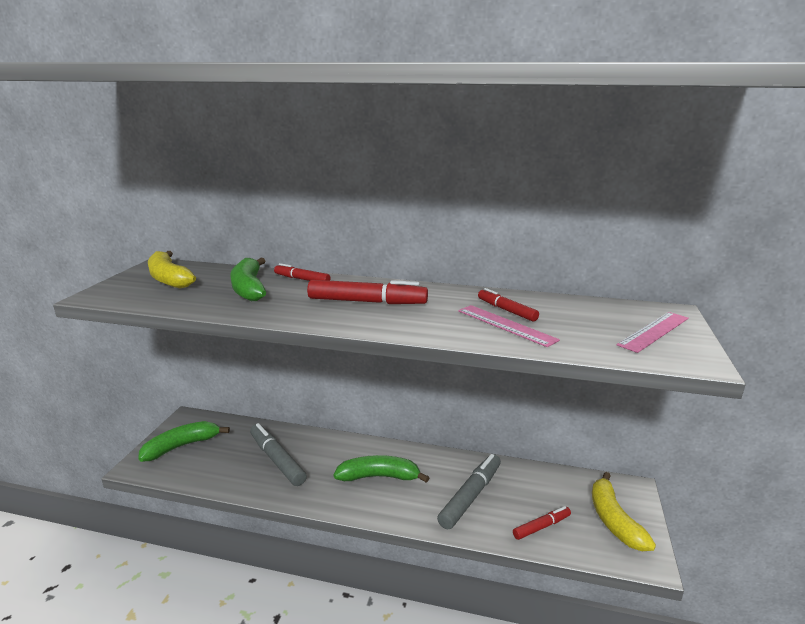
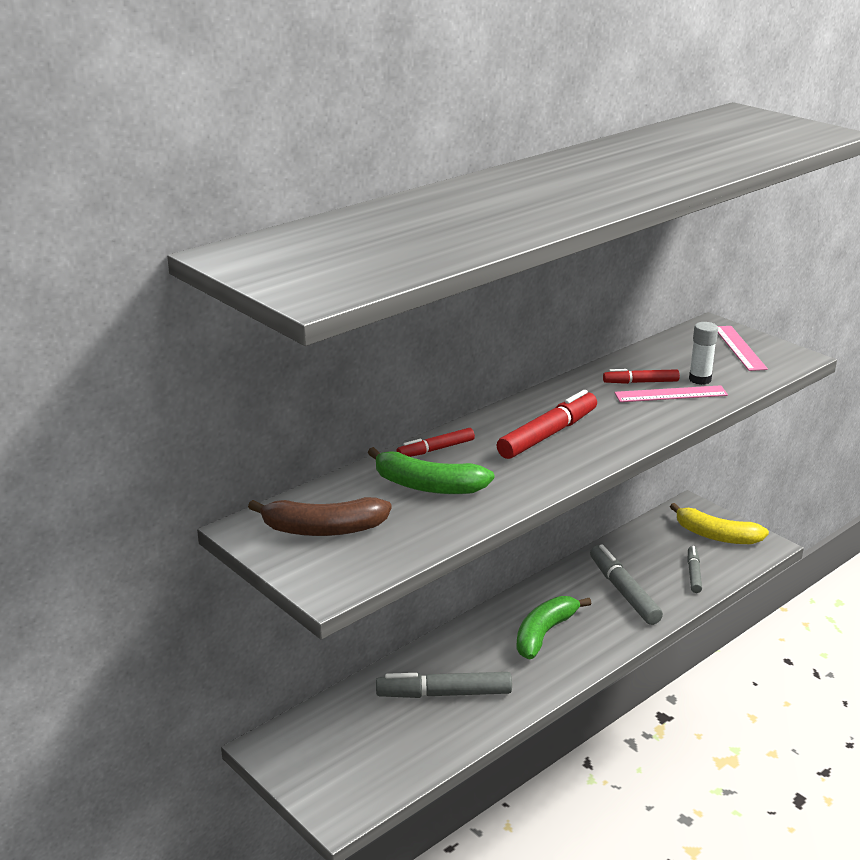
camera: 55 degrees left, 5 degrees up
(169, 279) = (323, 529): yellow banana -> brown banana
(181, 446) = (333, 765): green banana -> none
(541, 527) = (693, 574): red marker -> grey marker
(556, 329) = (700, 379): none -> white glue stick

